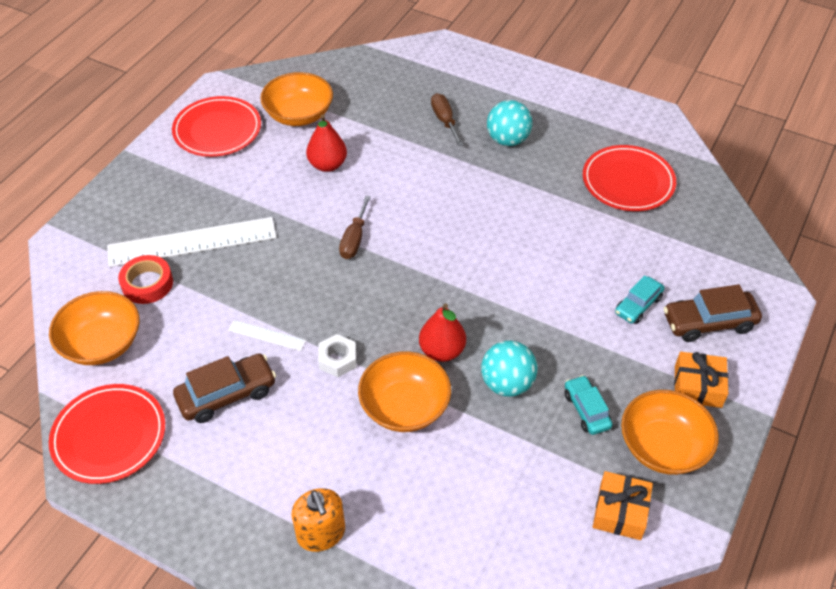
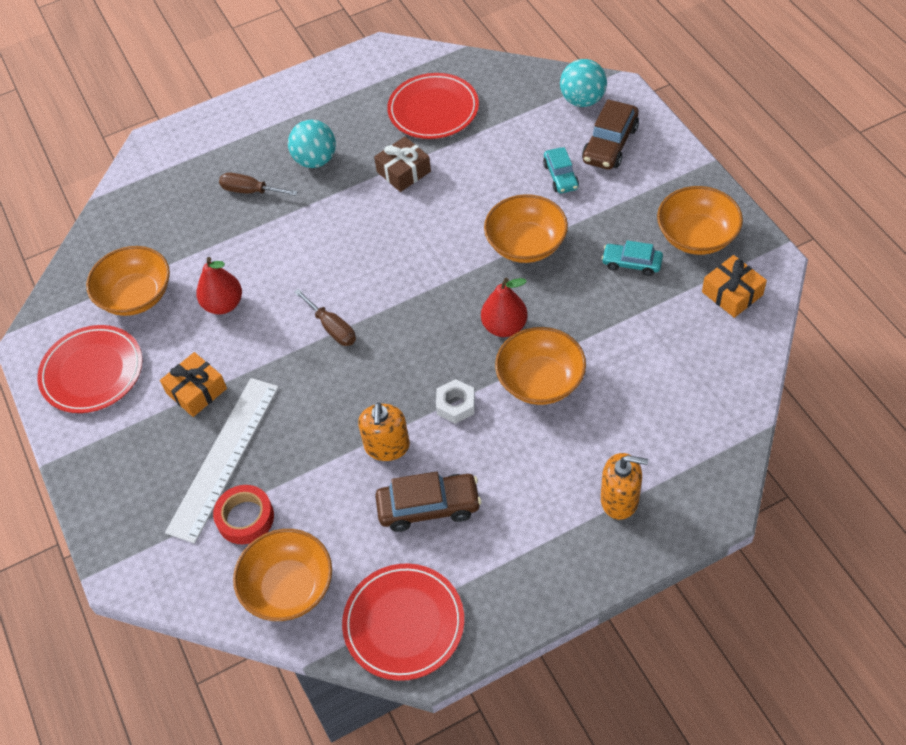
camera: 50 degrees left, 5 degrees up
(227, 394) = (429, 507): brown car -> brown car turned 75 degrees clockwise
(267, 335) = (387, 446): white ruler -> orange soap dispenser
(507, 384) = (570, 300): turquoise ball -> turquoise ball (582, 100)
(541, 320) = (526, 244): none -> orange bowl
(545, 198) = (403, 171): none -> brown gift
(698, 386) = (660, 185): orange gift -> orange gift (196, 391)

